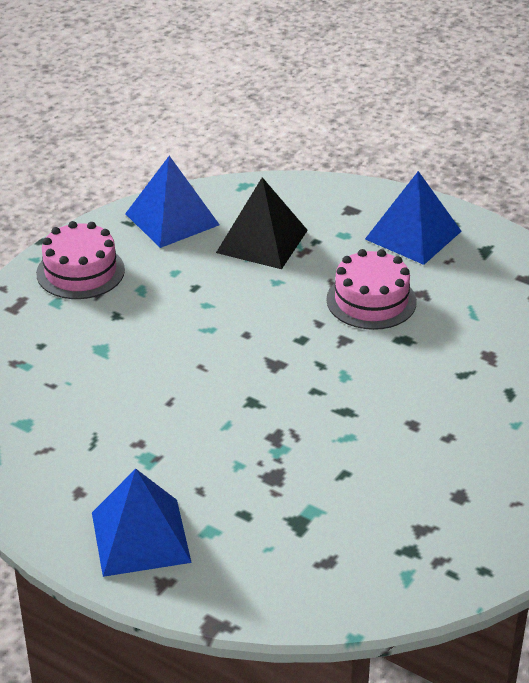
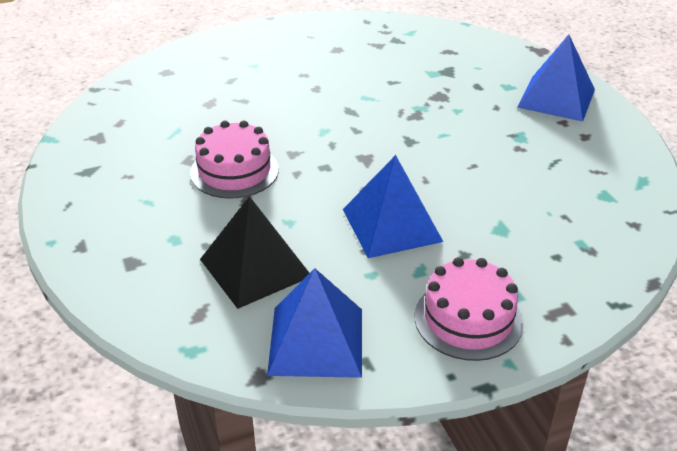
camera: 145 degrees left, 0 degrees up
(413, 235) = (119, 209): blue pyramid -> blue pyramid (391, 225)

